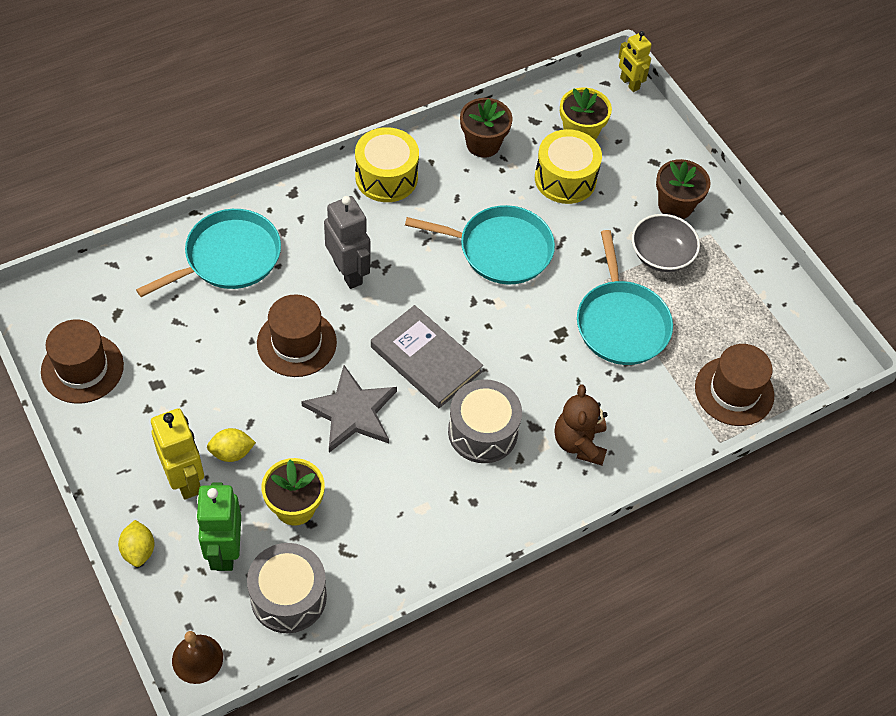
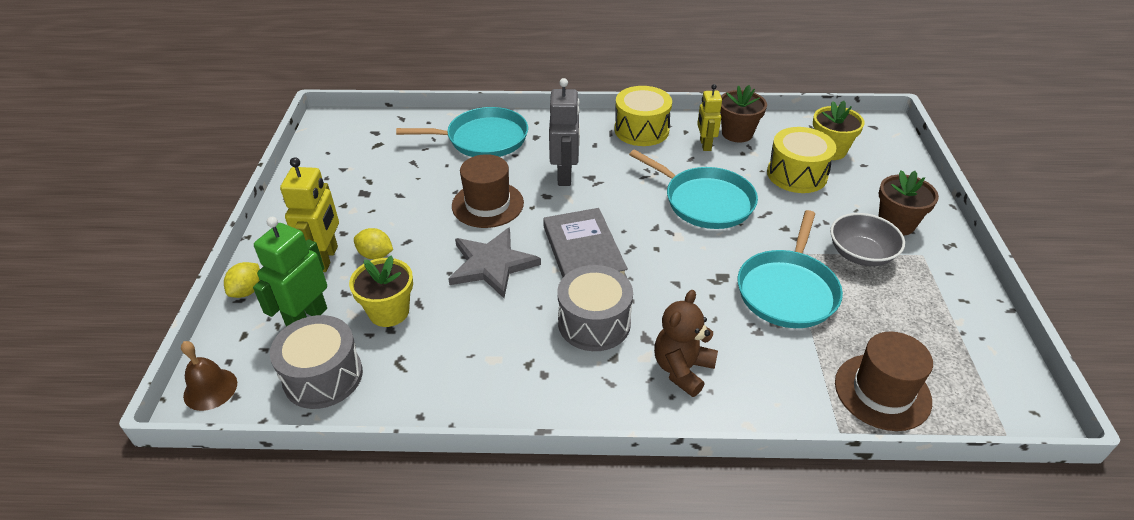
camera: 35 degrees right, 15 degrees down
(82, 368) = (324, 166): brown hat -> none
(629, 83) = (896, 133): yellow robot -> yellow robot (705, 145)

